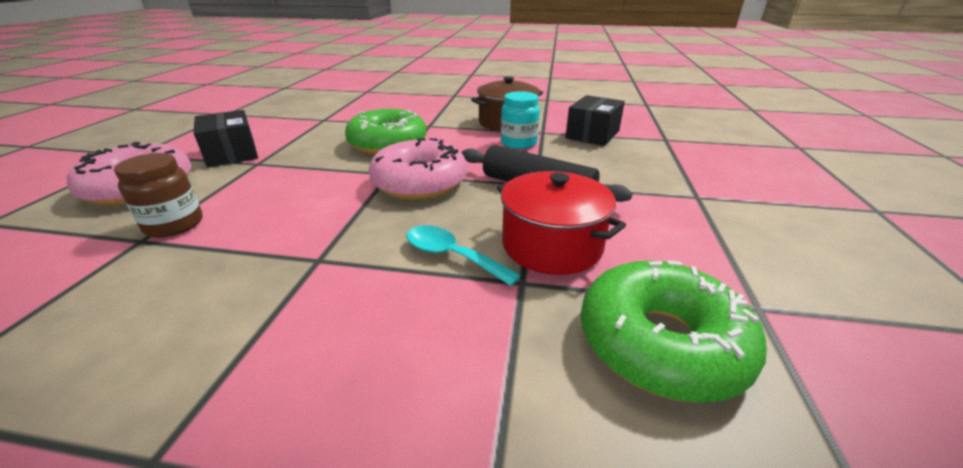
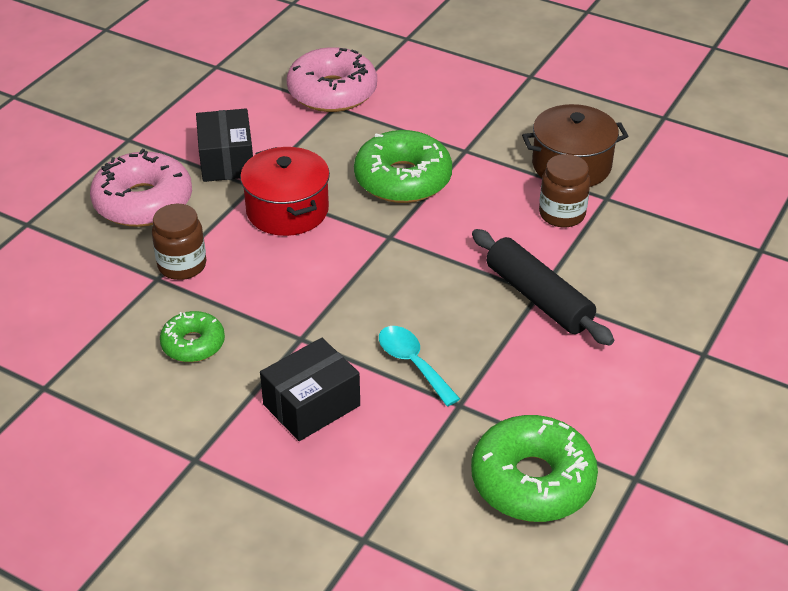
camera: 20 degrees right, 10 degrees up
(176, 293) = (193, 344): none -> green donut
(420, 183) = (417, 260): pink donut -> pink donut (332, 92)
(518, 143) = (562, 214): turquoise jar -> brown jar
(551, 245) = (507, 375): red pot -> red pot (287, 210)
(592, 134) = (670, 218): black box -> black box (311, 405)

